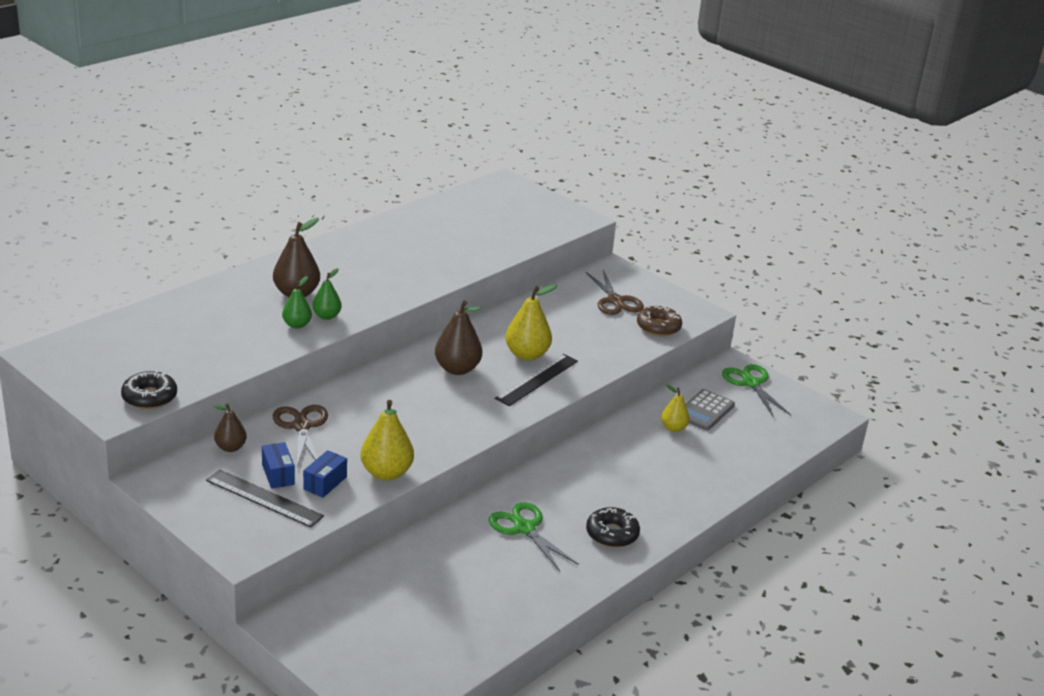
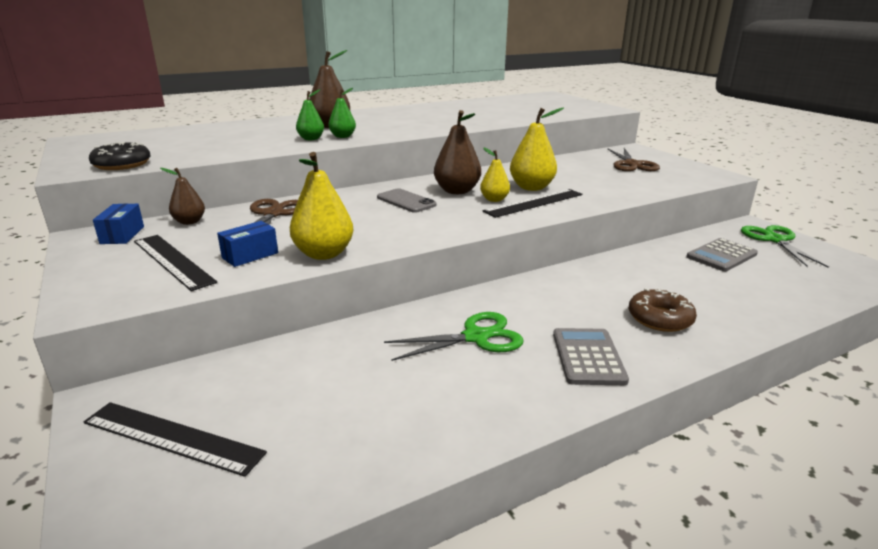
camera: 20 degrees right, 5 degrees down
(278, 474) = (210, 244): blue box -> blue box (122, 235)
(355, 638) = (172, 437): none -> black ruler
(416, 391) = (406, 201): none -> grey phone
(524, 528) = (476, 337): green scissors -> green scissors turned 90 degrees clockwise
(612, 534) = (588, 357): black donut -> grey calculator
(658, 327) = (673, 180): brown donut -> brown donut (660, 318)
(673, 428) = (683, 266): yellow pear -> yellow pear (494, 200)

